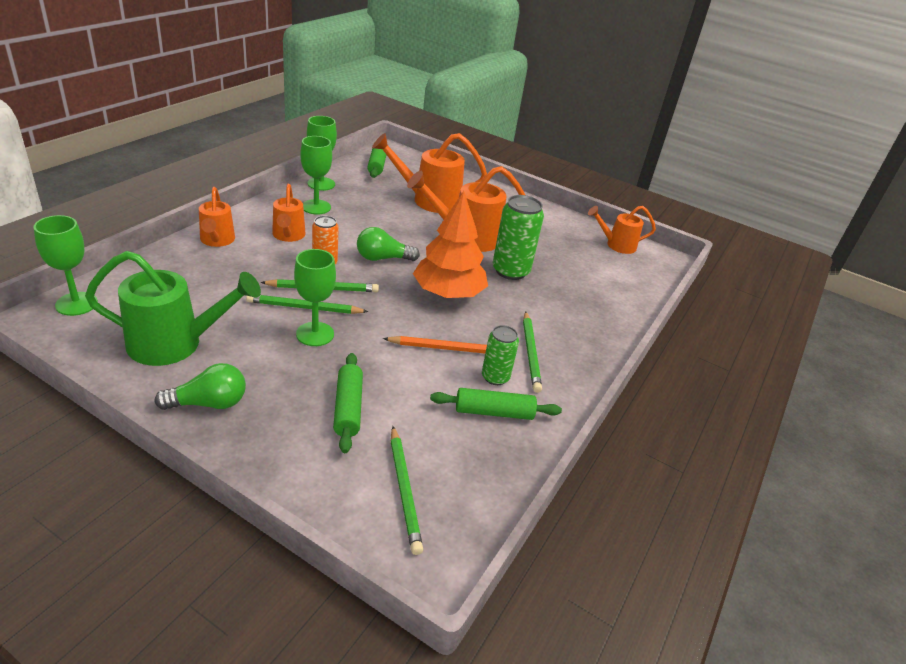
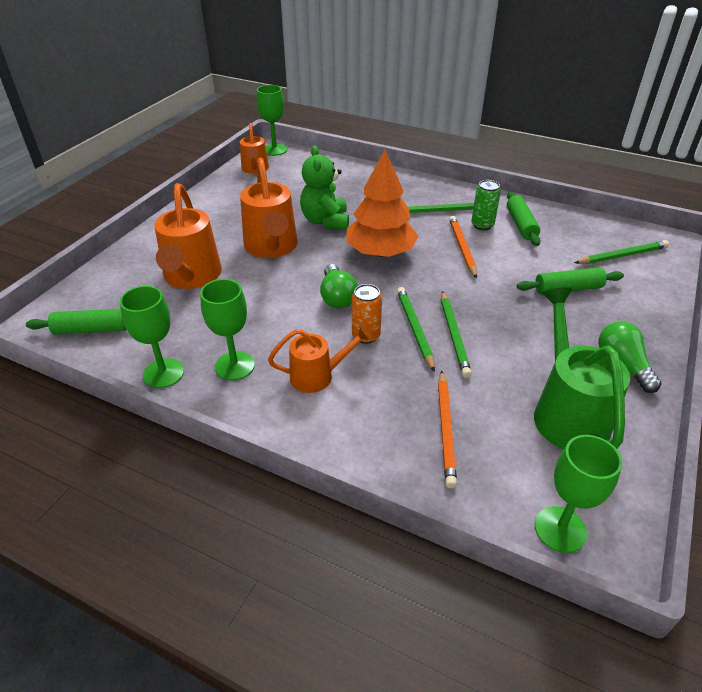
camera: 90 degrees left, 5 degrees up
(200, 278) = (445, 429): none -> orange pencil
(216, 241) = (356, 439): orange watering can -> none
(315, 334) = (490, 321): green goblet -> green goblet (274, 150)
(510, 271) = (325, 221): green can -> green teddy bear

